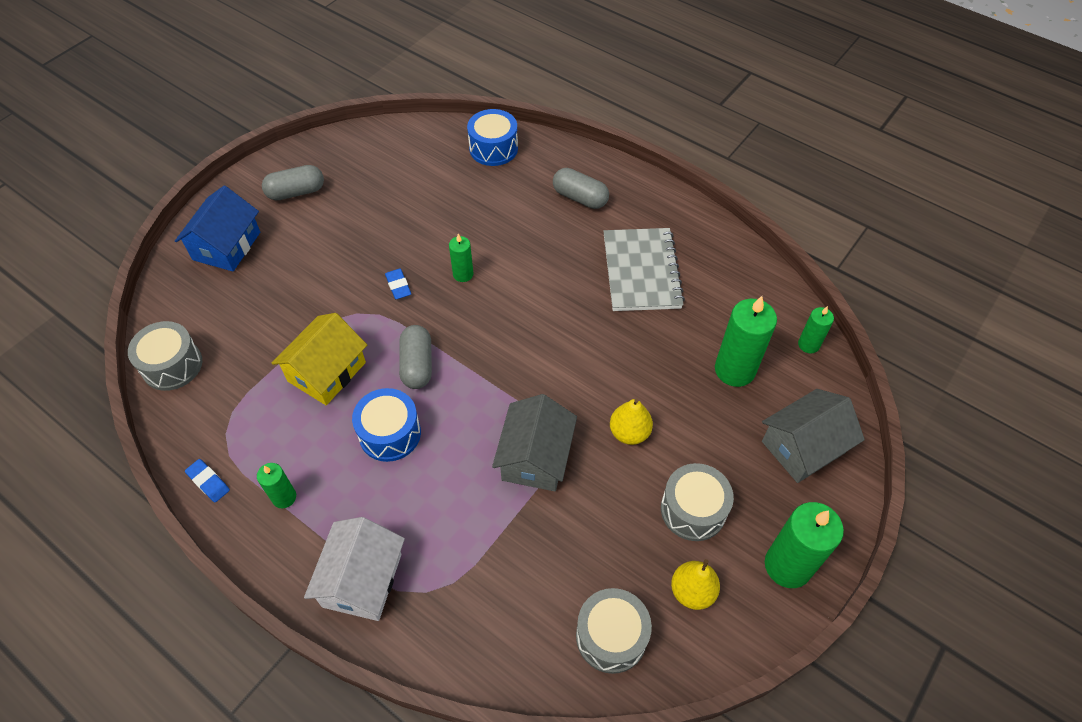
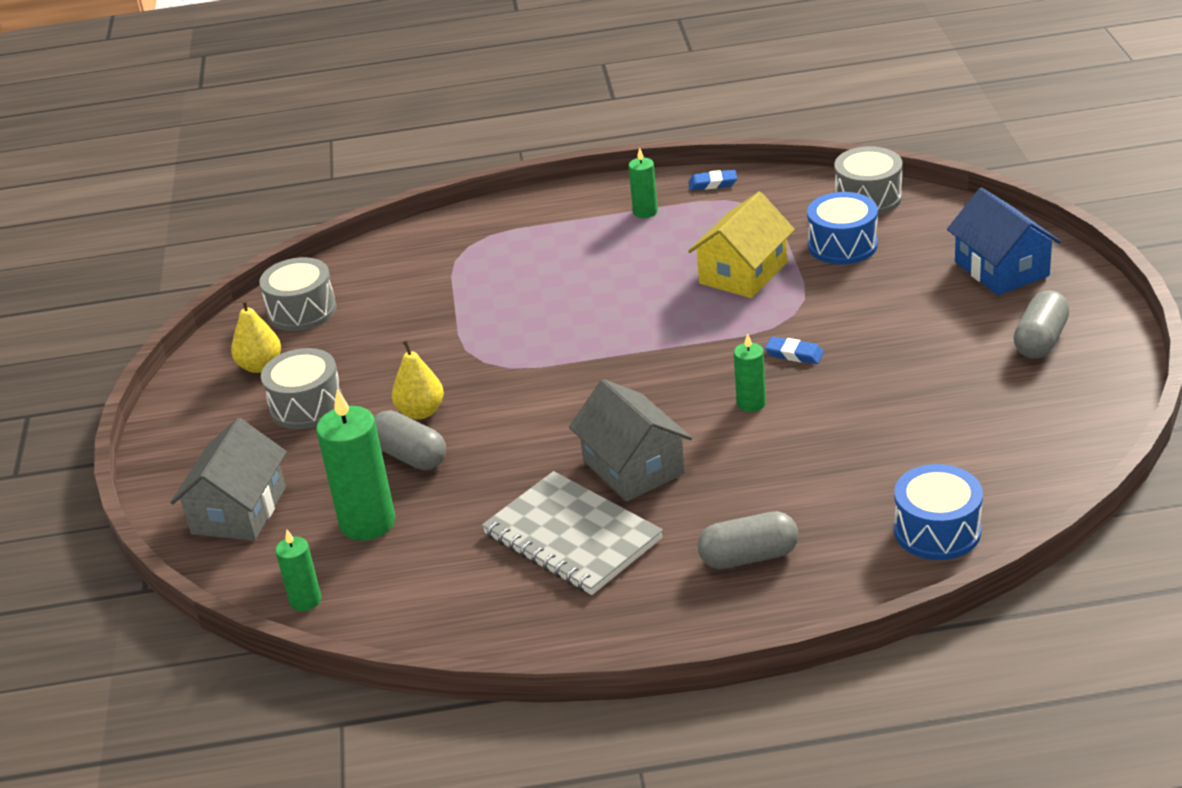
camera: 140 degrees right, 20 degrees down
(327, 372) = (743, 273): yellow house -> yellow house turned 45 degrees clockwise
(362, 580) = (522, 222): white house -> none
(390, 433) = (626, 281): blue drum -> blue drum (842, 245)
(417, 365) = (676, 325): grey capsule -> grey capsule (410, 456)
(535, 457) = (484, 346): grey house -> grey house (633, 467)
(787, 565) = (189, 427): green candle -> none

